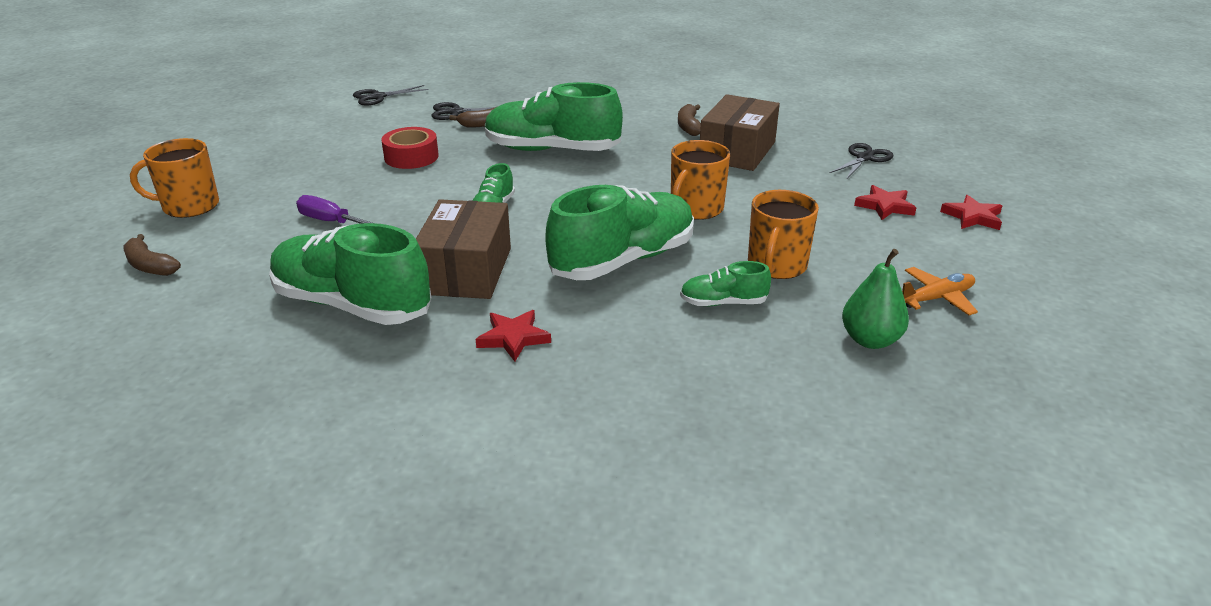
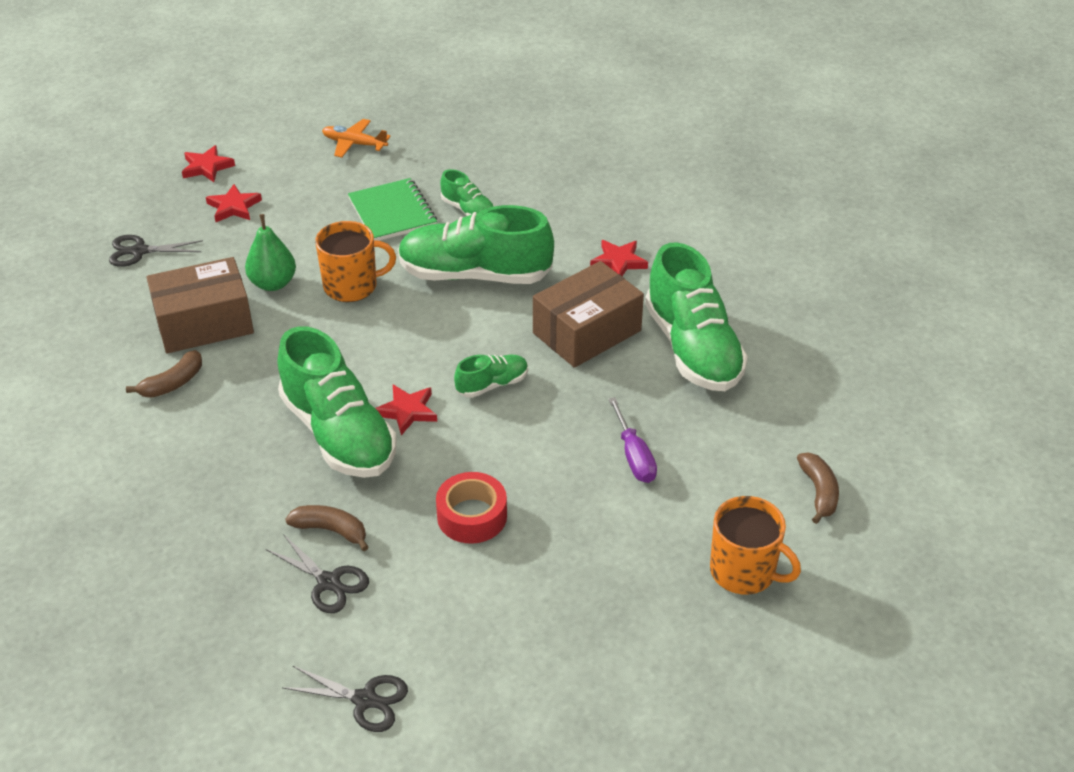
camera: 135 degrees left, 10 degrees up
(528, 174) = (407, 411): none -> red star
(776, 265) = (392, 212): orange mug -> green notebook
(870, 340) = (435, 148): green pear -> green pear (273, 283)

